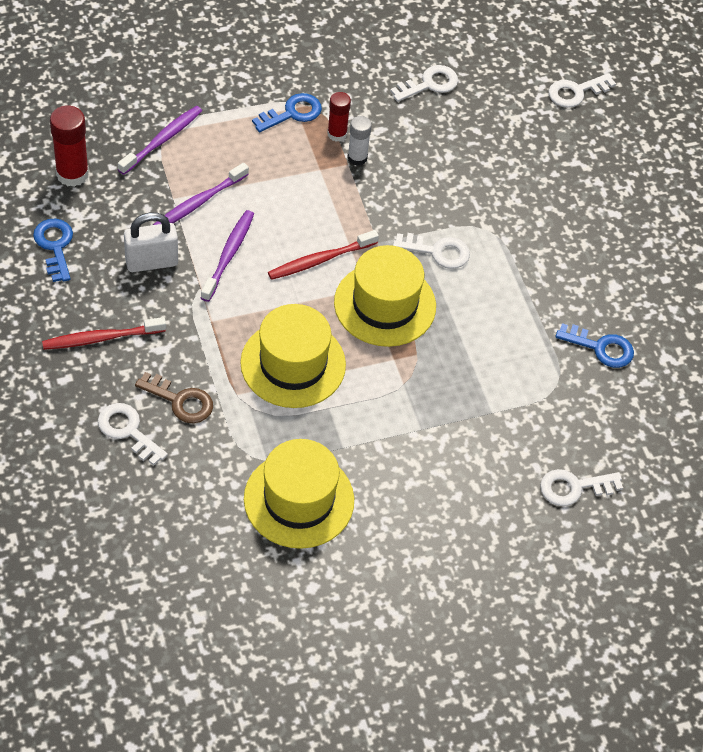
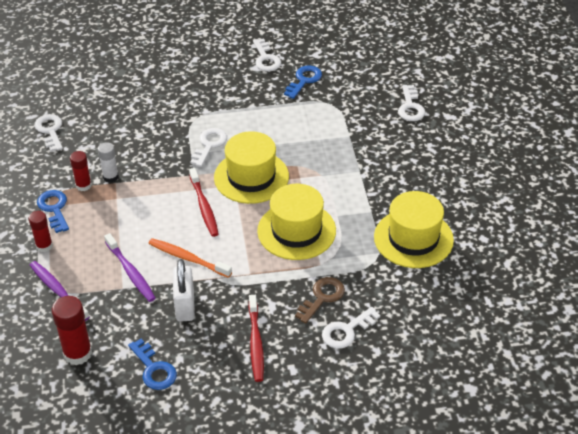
camera: 75 degrees left, 10 degrees down
(55, 246) = (154, 369): blue key -> blue key turned 120 degrees counterclockwise
(228, 255) = (188, 258): purple toothbrush -> orange toothbrush
(230, 115) = (44, 246): none -> red glue stick
(576, 92) = (82, 61): white key -> white key (266, 59)

